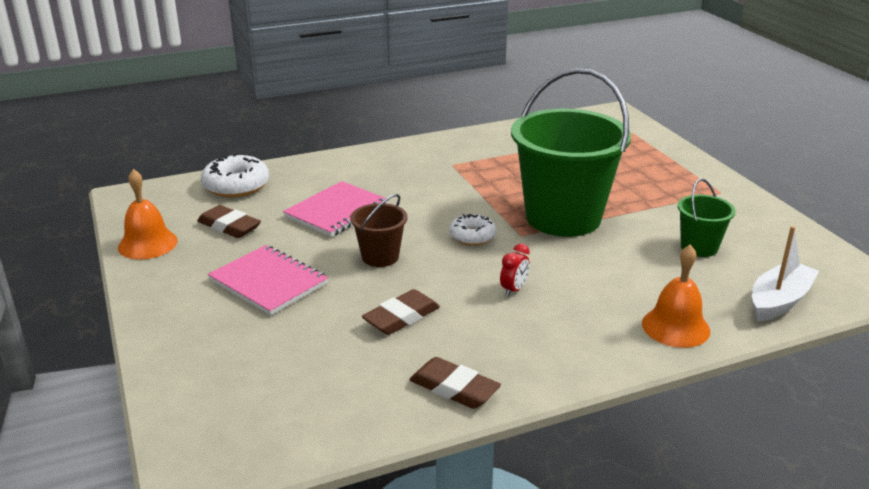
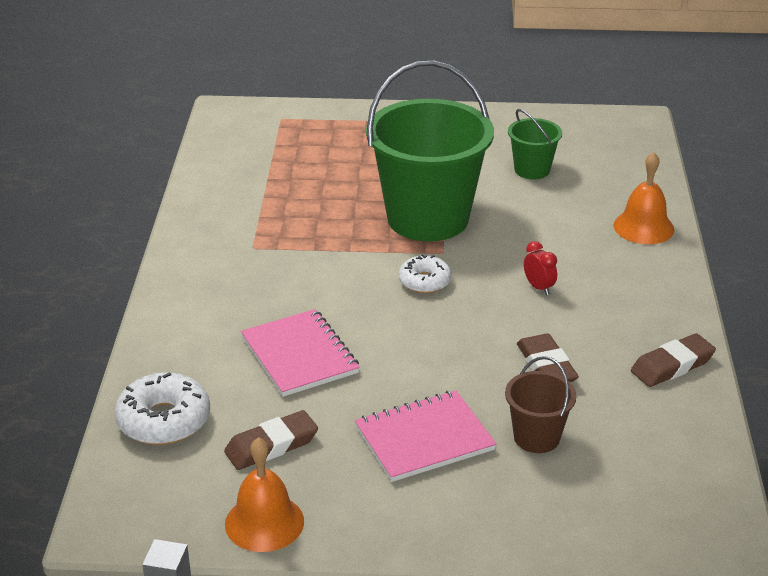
camera: 65 degrees left, 5 degrees up
(380, 257) = (424, 350): brown bucket -> brown bucket (536, 437)
(779, 301) = (635, 168): white boat -> none

